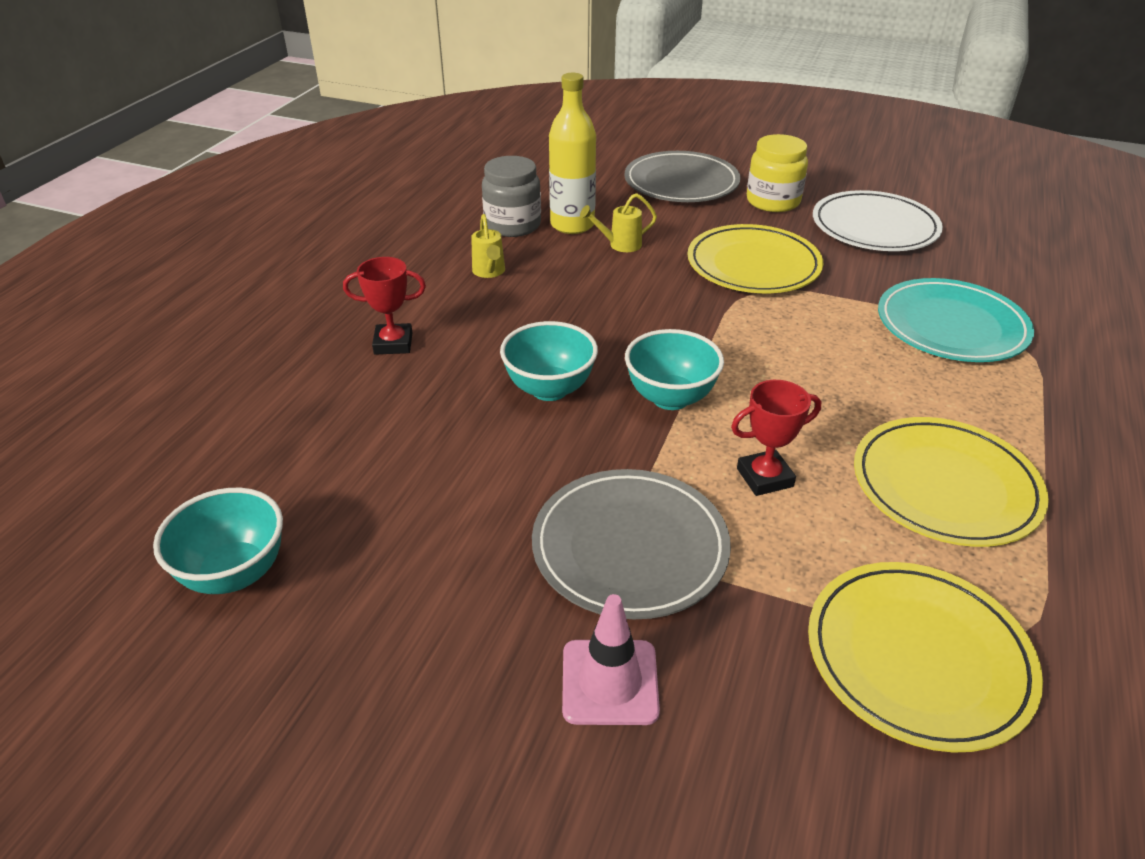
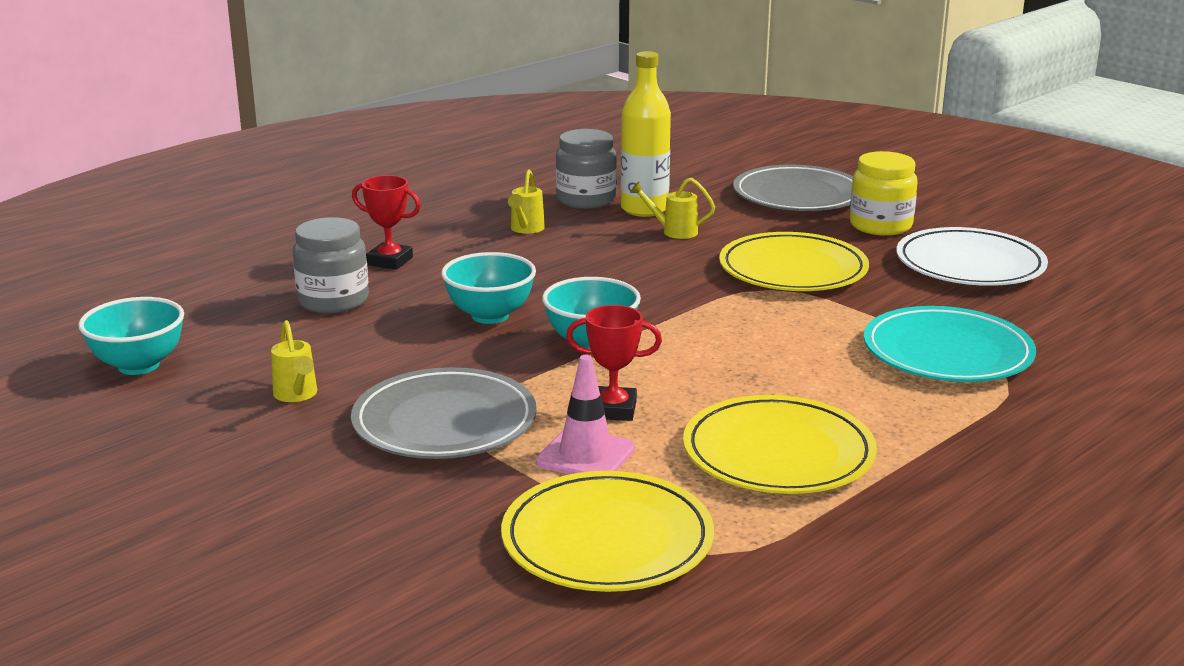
camera: 25 degrees right, 15 degrees down
(379, 413) = (333, 301): none -> grey jar
(450, 560) = (297, 395): none -> yellow watering can
(610, 682) = (342, 486): pink traffic cone -> pink traffic cone (585, 455)

